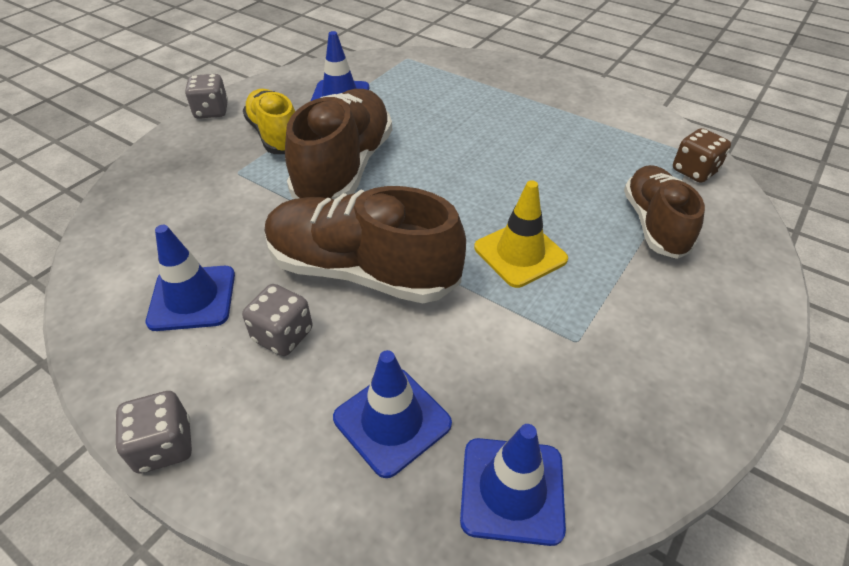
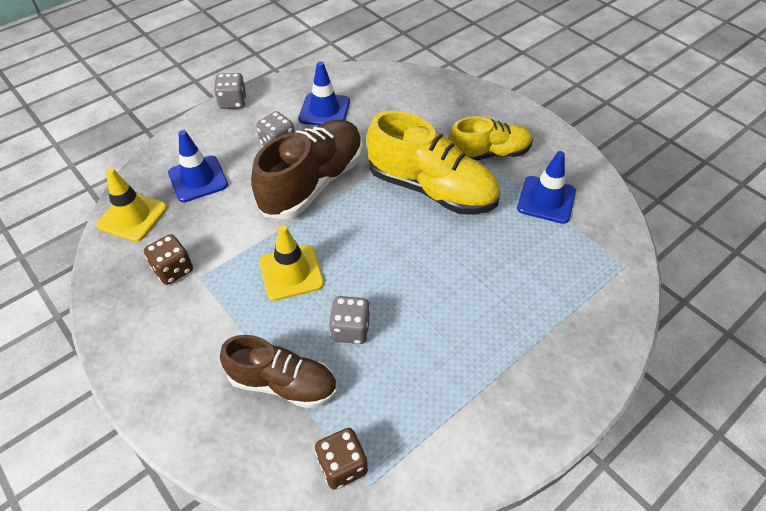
camera: 105 degrees right, 5 degrees up
(211, 111) = (533, 120): grey dice -> grey dice (350, 329)
(345, 168) = (431, 189): brown shoe -> yellow shoe
(512, 490) = (132, 216): blue traffic cone -> yellow traffic cone
(581, 378) = (173, 270): none -> brown dice

